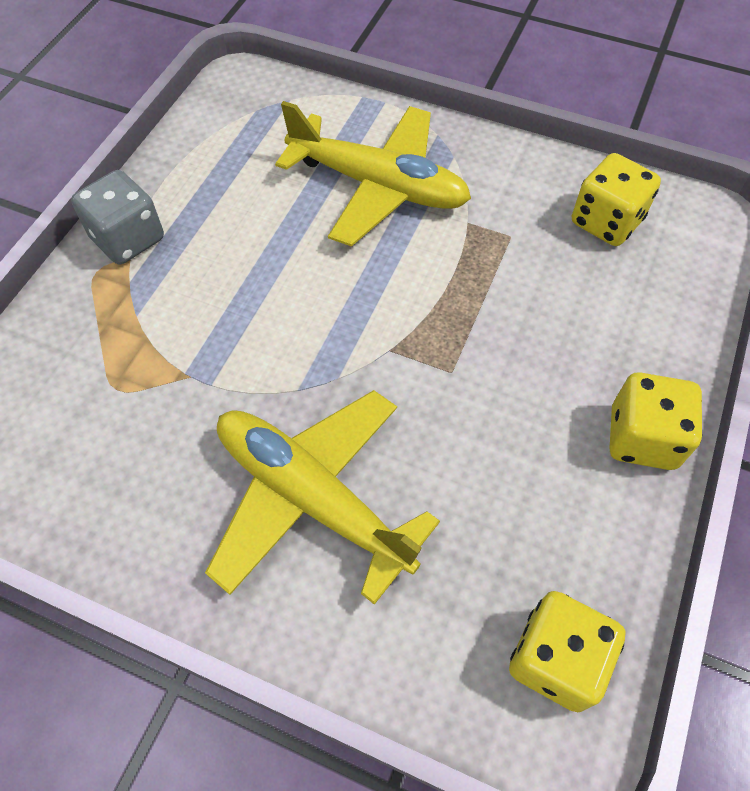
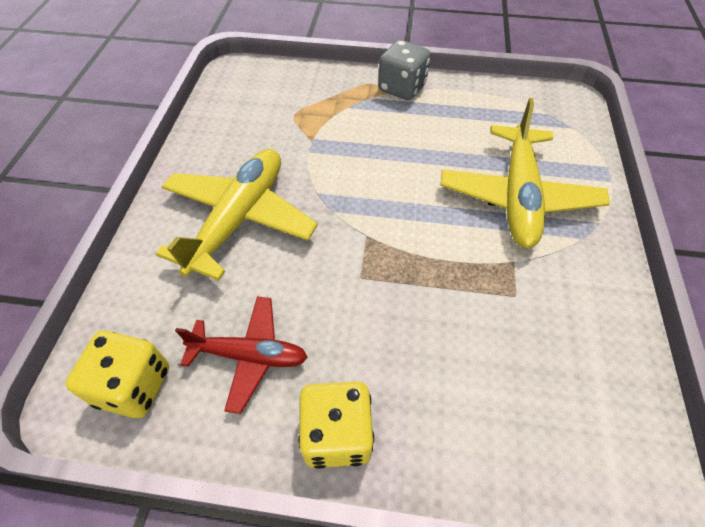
camera: 75 degrees right, 5 degrees down
(536, 513) = (249, 355): none -> red plane
(606, 222) = (578, 374): yellow dice -> none

